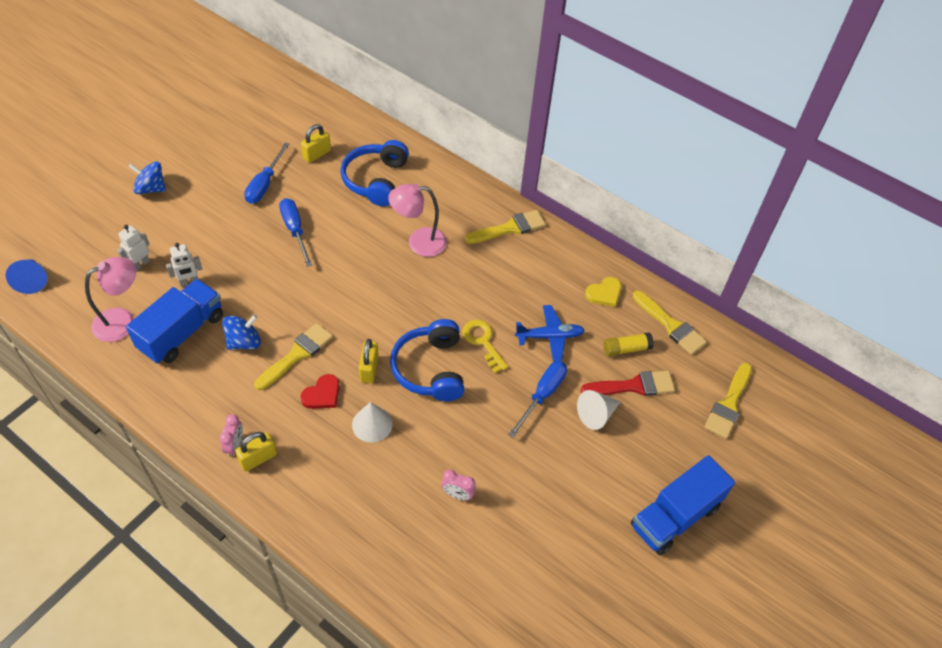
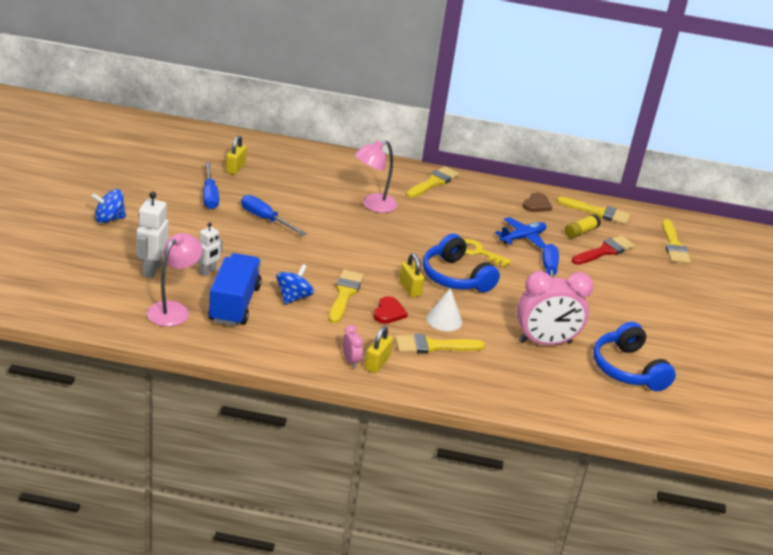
camera: 30 degrees left, 20 degrees down
(32, 280) = (60, 303): blue cone -> none
(140, 264) = (151, 270): white robot -> white robot, size x1.56
(333, 456) = (433, 346): none -> yellow brush
(376, 180) = (301, 175): blue headphones -> blue headphones (628, 369)
(457, 494) = (545, 342): pink clock -> pink clock, size x2.36
(596, 414) = (595, 273): white cone -> none
(604, 293) = (536, 205): yellow heart -> brown heart
(675, 516) = (696, 313): blue truck -> none

